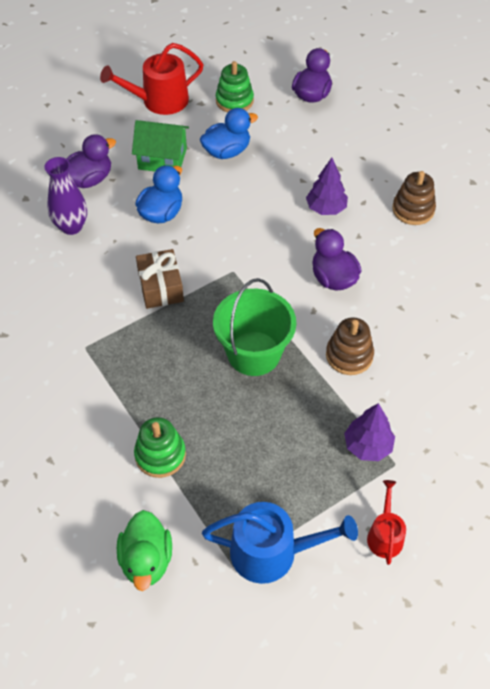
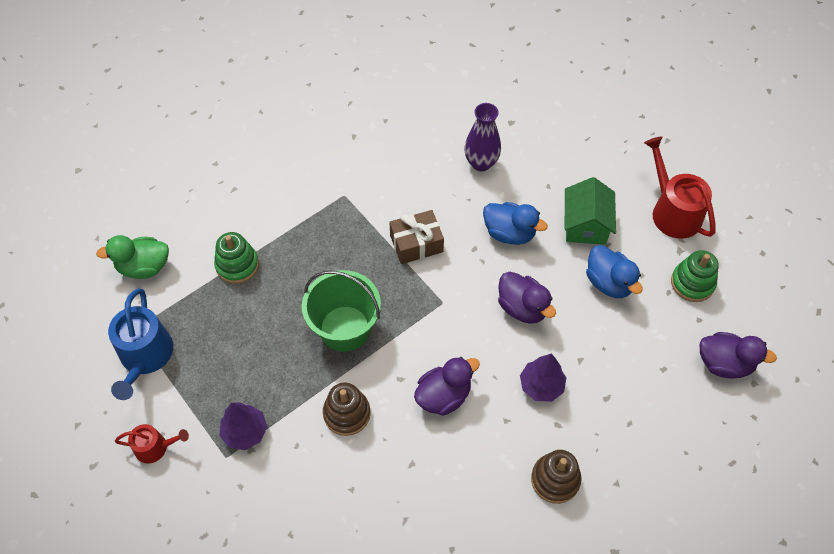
camera: 85 degrees right, 5 degrees up
(89, 179) = (544, 167): purple duck -> purple duck (522, 308)

